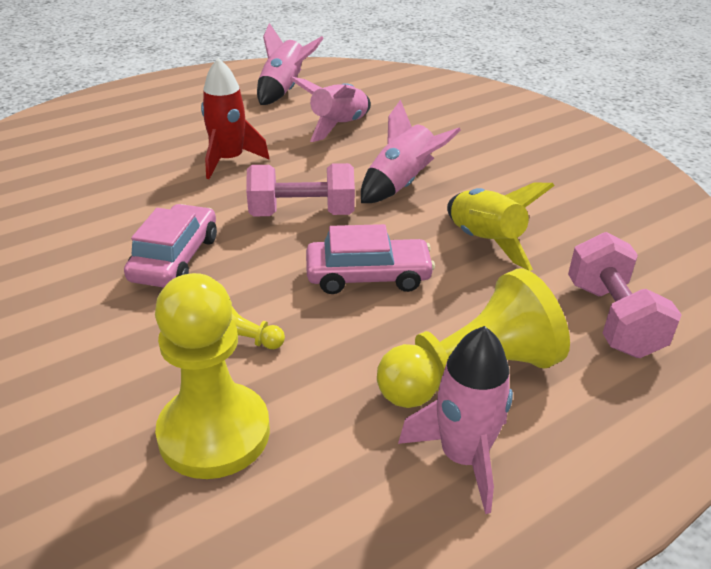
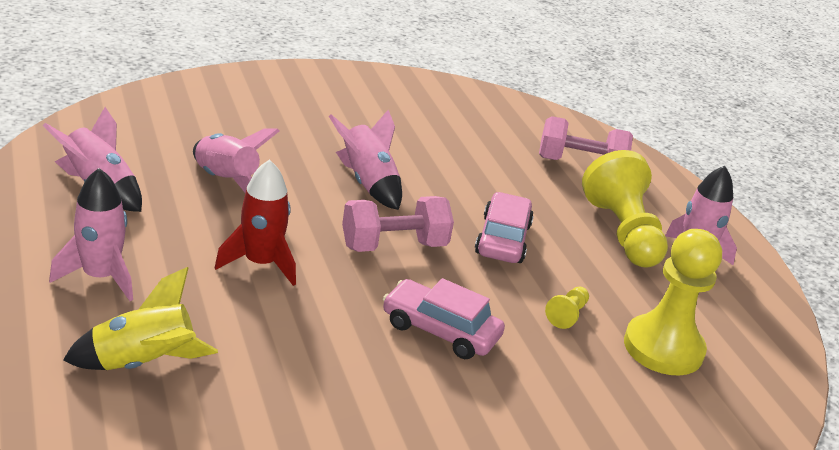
camera: 80 degrees left, 5 degrees down
(175, 112) = (100, 277): none -> pink rocket
(302, 214) = (394, 246): pink dumbbell -> pink dumbbell turned 60 degrees clockwise
(484, 242) = (475, 177): yellow rocket -> yellow rocket (143, 363)

